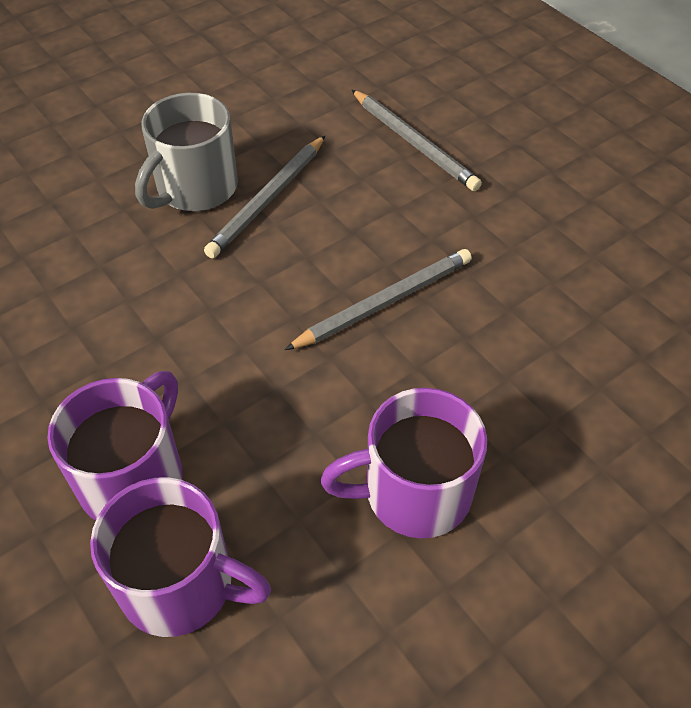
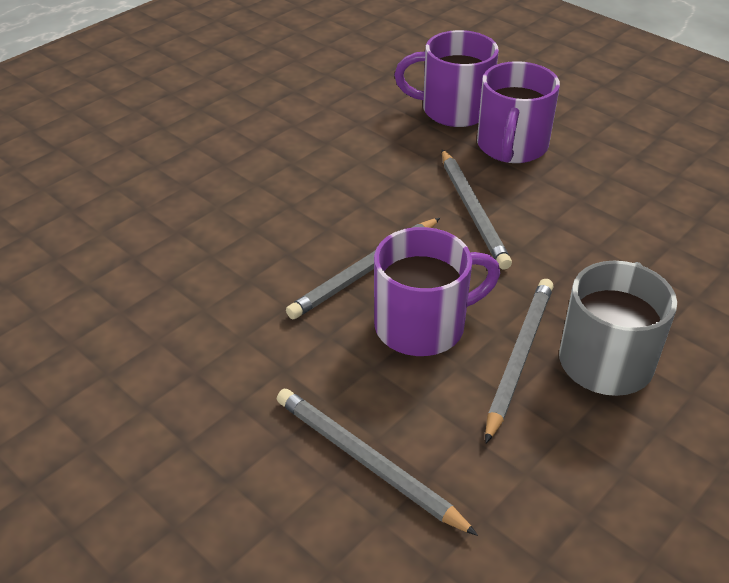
camera: 170 degrees right, 10 degrees down
(238, 367) = (473, 211): none -> grey pencil
(414, 493) = (320, 159): purple mug -> purple mug (423, 325)

